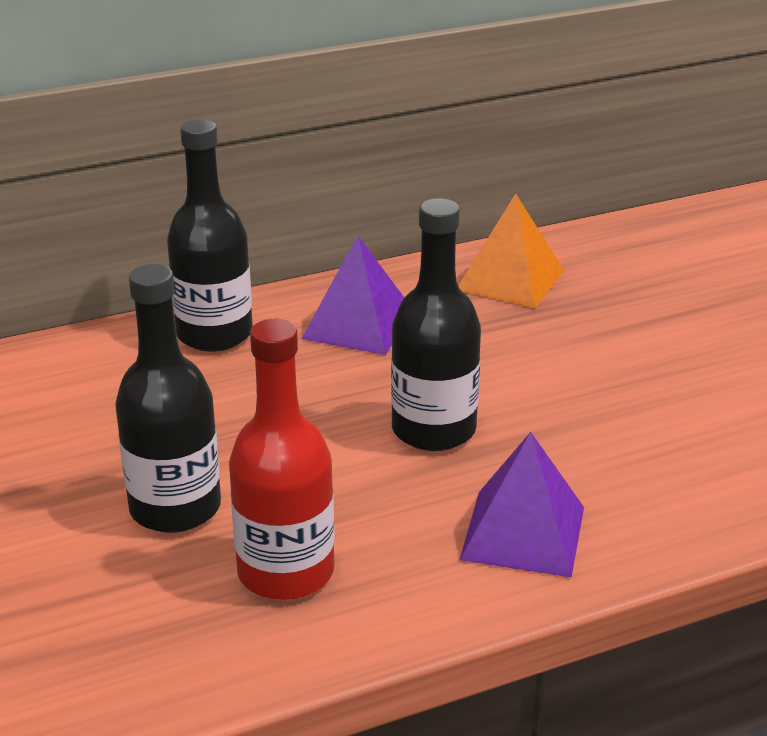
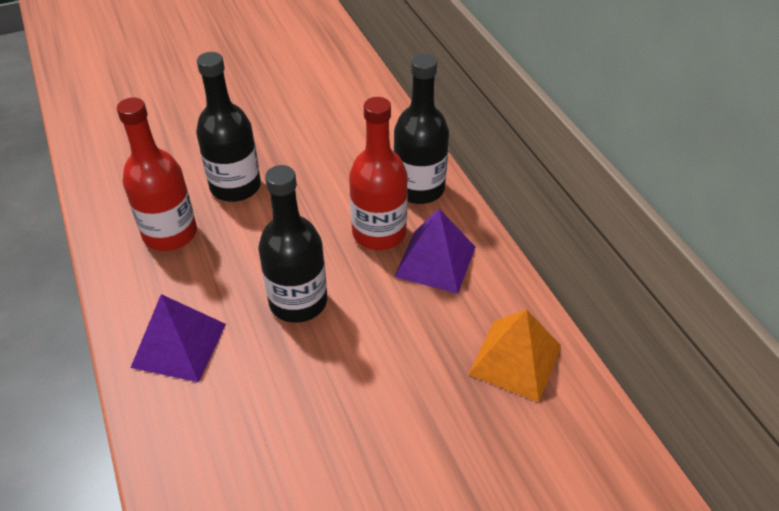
camera: 90 degrees right, 15 degrees up
(302, 366) = (379, 233): none -> red bottle

